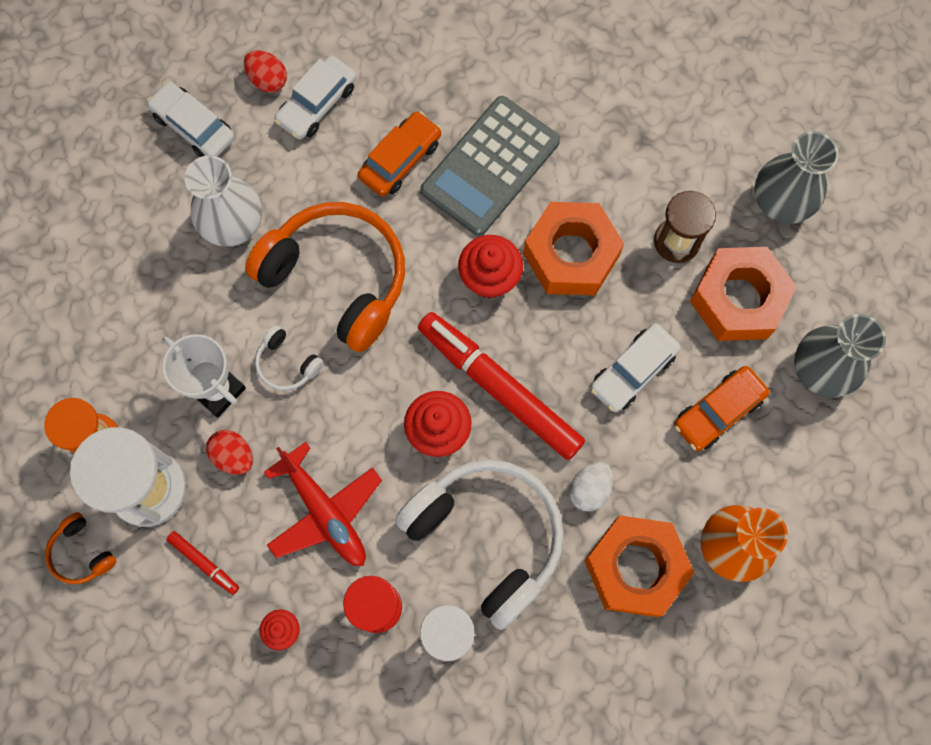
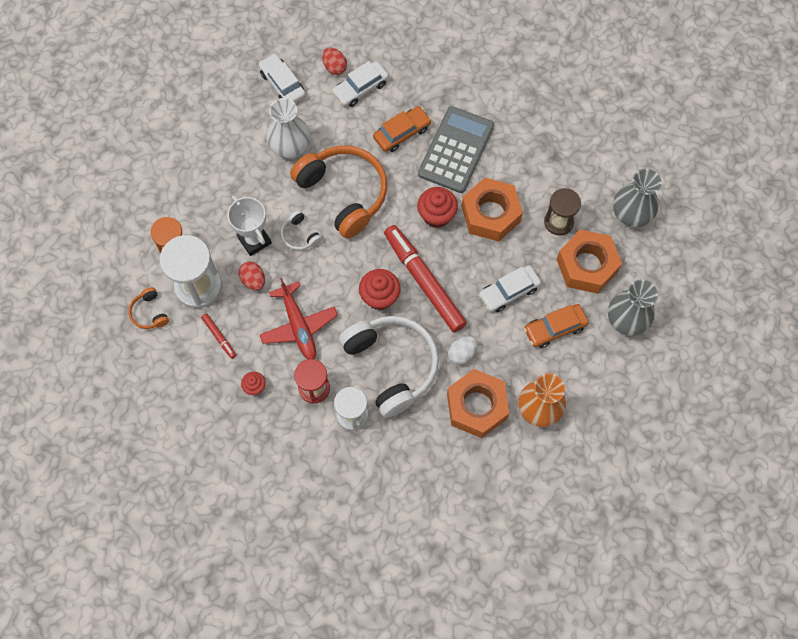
camera: 15 degrees right, 5 degrees down
(490, 166) = (456, 150): grey calculator -> grey calculator turned 150 degrees clockwise

